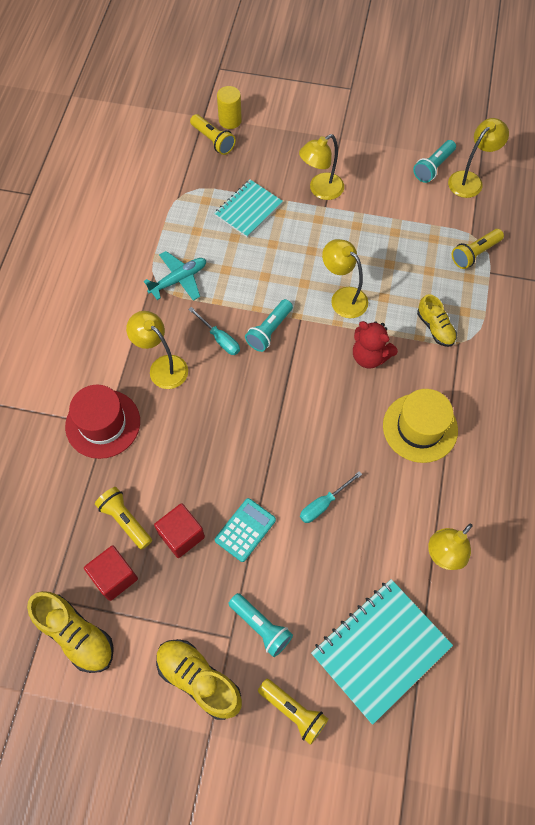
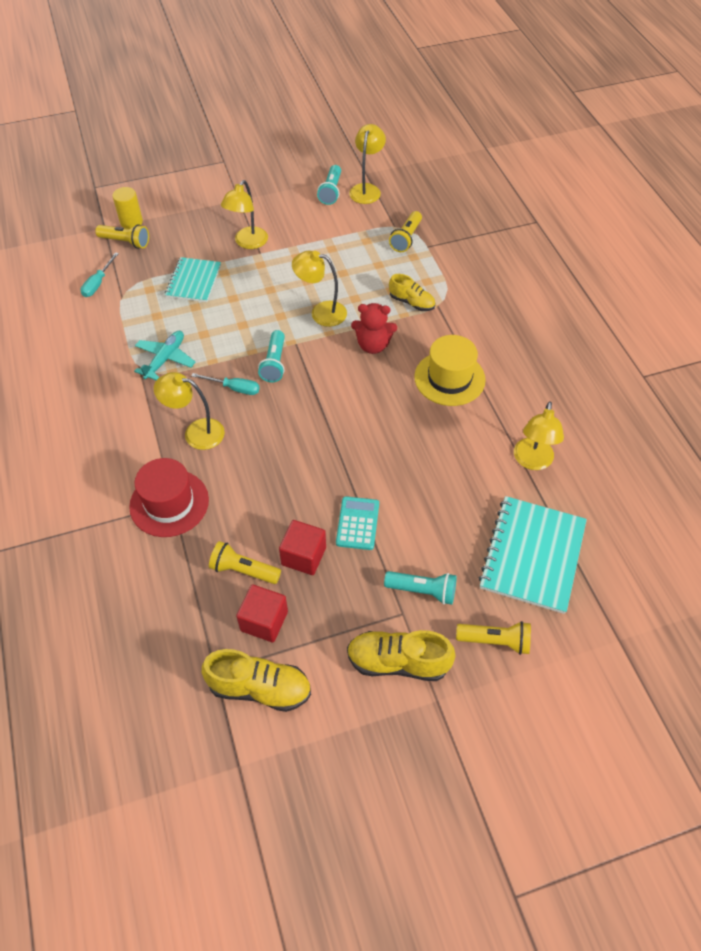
camera: 30 degrees left, 10 degrees down
(323, 504) = (410, 471): turquoise screwdriver -> turquoise screwdriver (98, 283)

